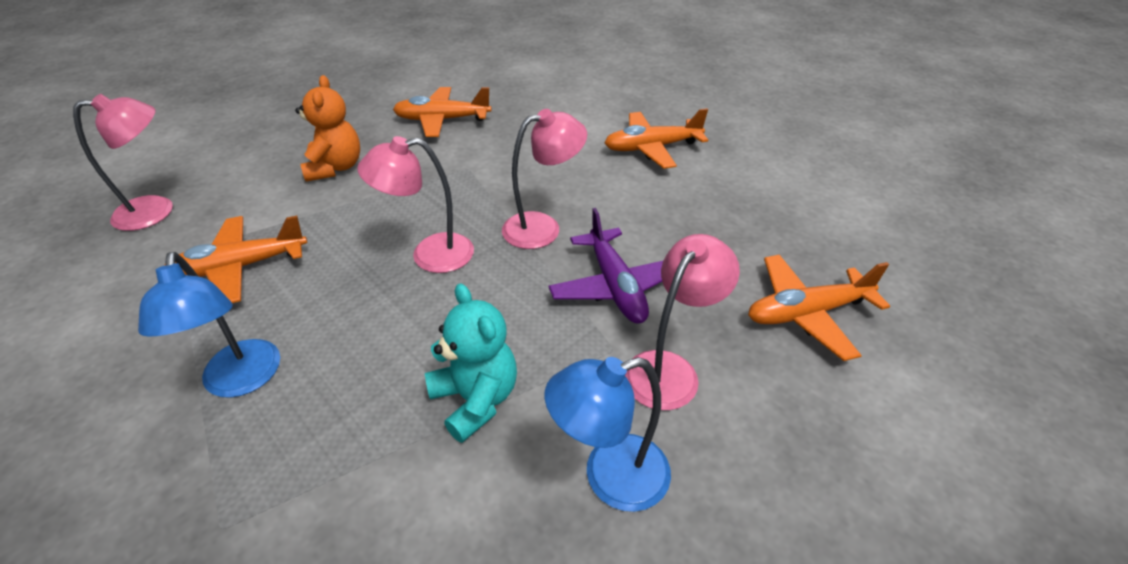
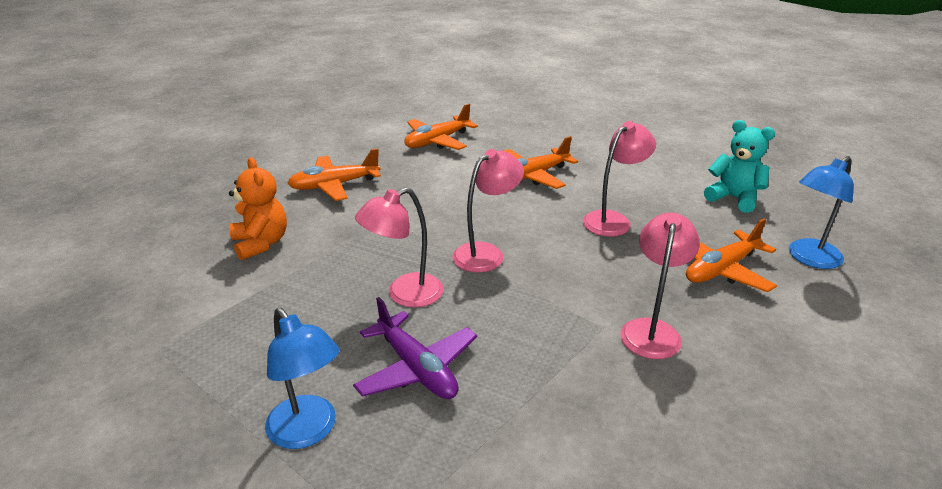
camera: 20 degrees left, 10 degrees down
(157, 210) = (100, 317): pink lamp -> pink lamp (613, 220)
(241, 267) = (232, 344): orange plane -> orange plane (437, 141)
(476, 399) = (522, 389): turquoise teddy bear -> turquoise teddy bear (734, 198)
(610, 477) = (658, 412): blue lamp -> blue lamp (809, 258)
(615, 286) = (573, 283): purple plane -> purple plane (416, 368)

